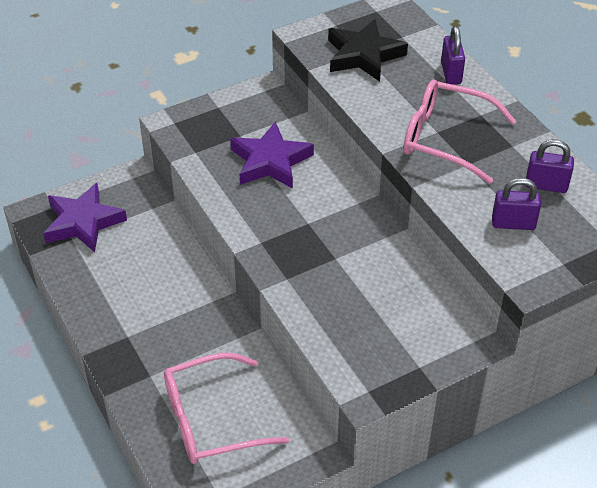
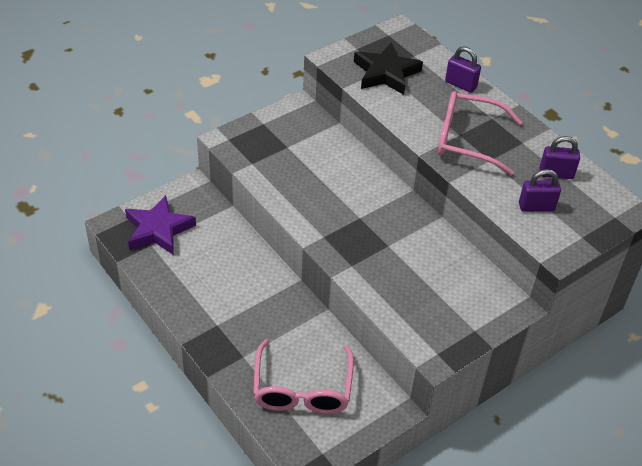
camera: 10 degrees left, 0 degrees up
(211, 420) = (302, 389): pink glasses -> pink glasses turned 60 degrees counterclockwise
(270, 161) = (317, 167): purple star -> none
(451, 73) = (460, 84): purple padlock -> purple padlock turned 45 degrees counterclockwise

